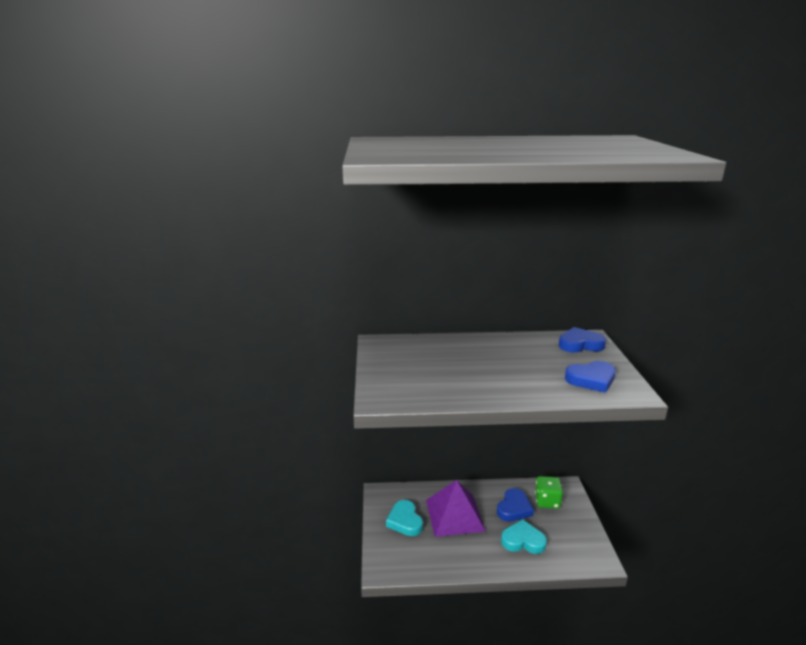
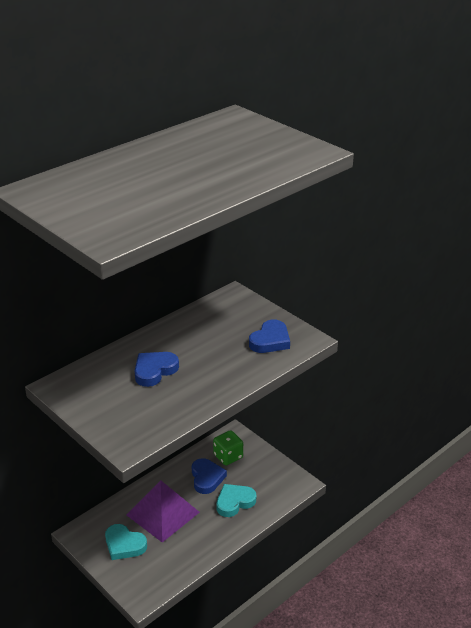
camera: 40 degrees left, 10 degrees up
(580, 344) = (232, 306): blue heart -> blue heart (154, 371)

